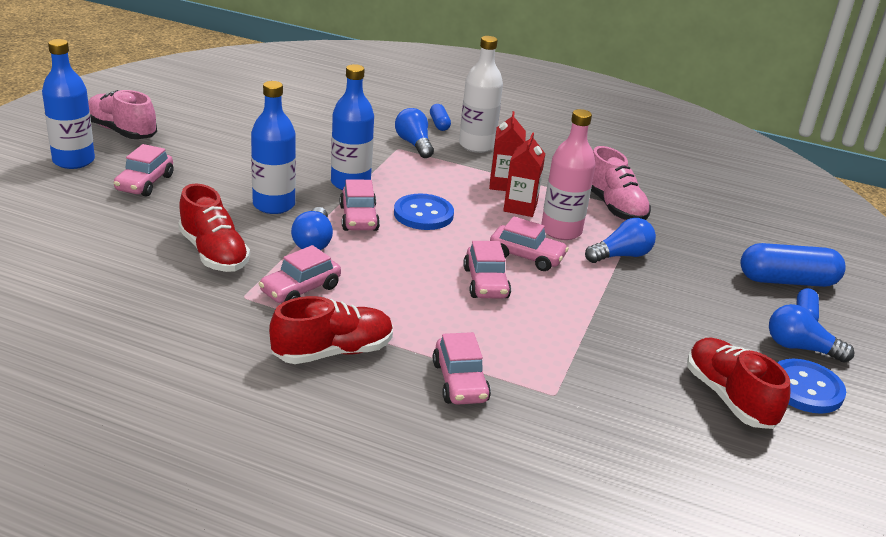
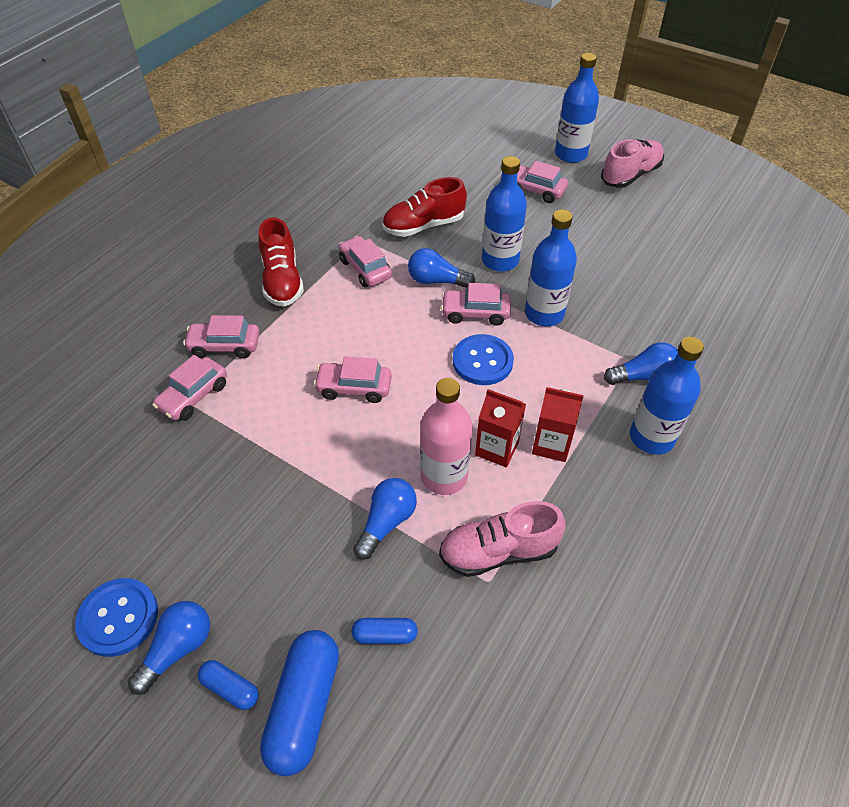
camera: 105 degrees right, 20 degrees up
(439, 124) = (706, 409): blue capsule -> blue capsule (385, 635)
(476, 145) = (651, 437): white bottle -> blue bottle
(526, 256) = (395, 431): pink car -> pink car (193, 396)
(621, 255) = (386, 522): blue light bulb -> blue light bulb turned 135 degrees counterclockwise
(729, 397) = (134, 536): red shoe -> none

